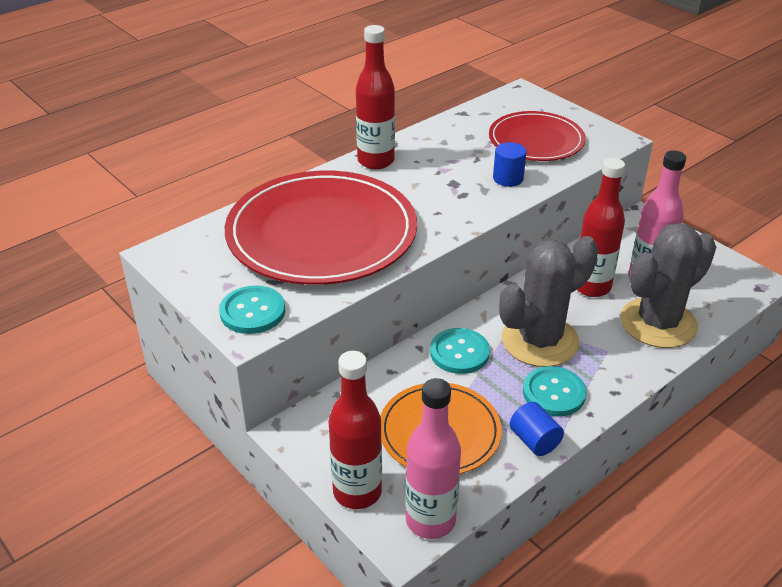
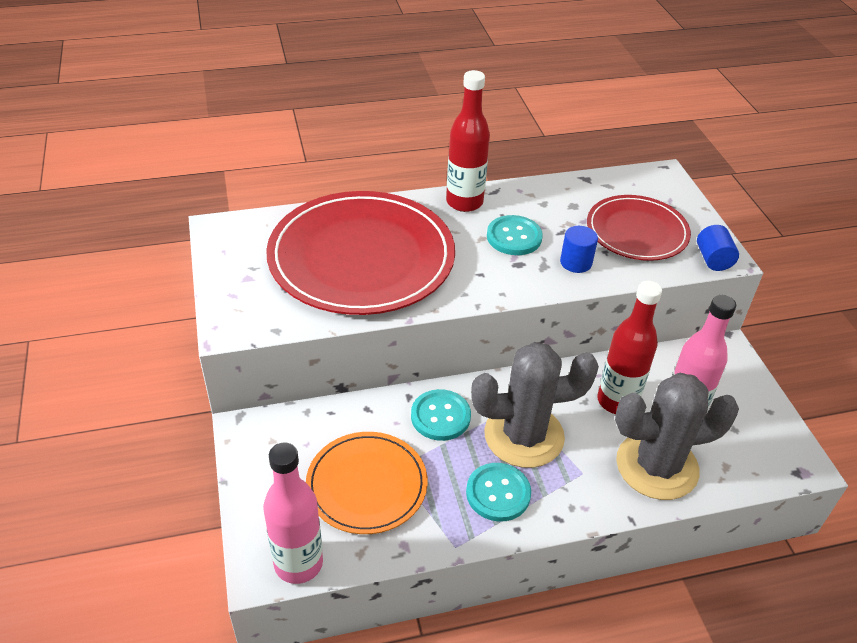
camera: 25 degrees right, 5 degrees up
(252, 312) = (248, 310): turquoise button -> turquoise button (514, 237)
(357, 492) = (258, 508): red bottle -> none
(534, 441) = (444, 532): blue cylinder -> blue cylinder (713, 259)

